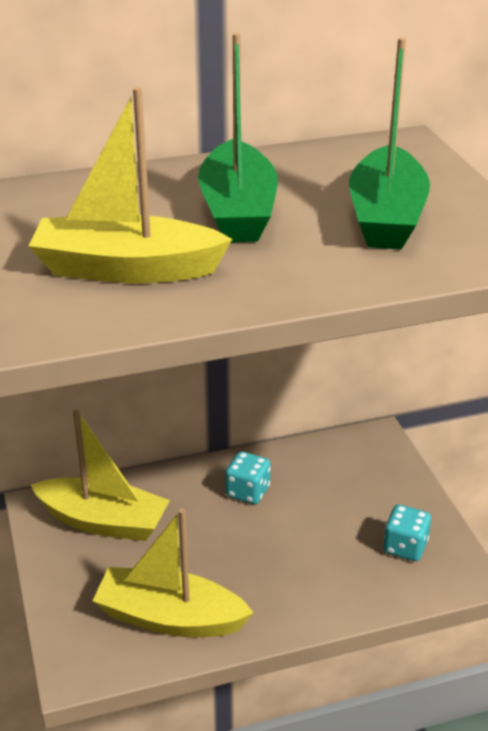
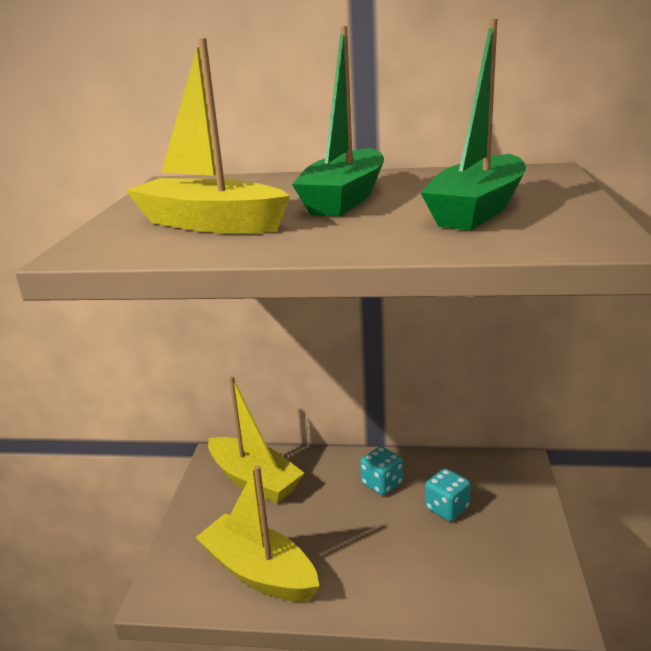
camera: 25 degrees right, 10 degrees down
(405, 547) = (504, 567): turquoise dice -> turquoise dice (447, 508)

